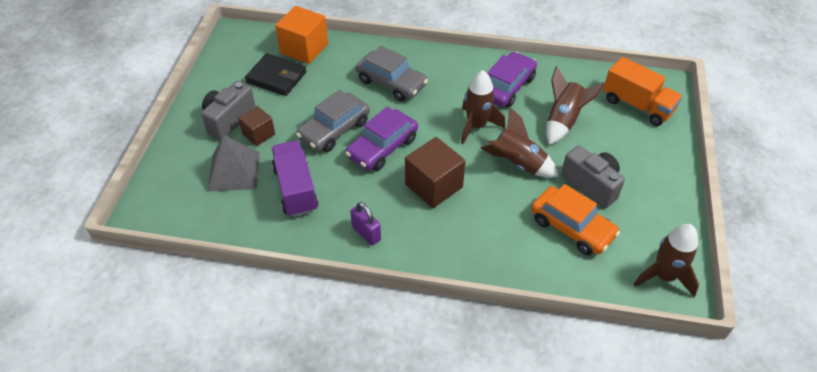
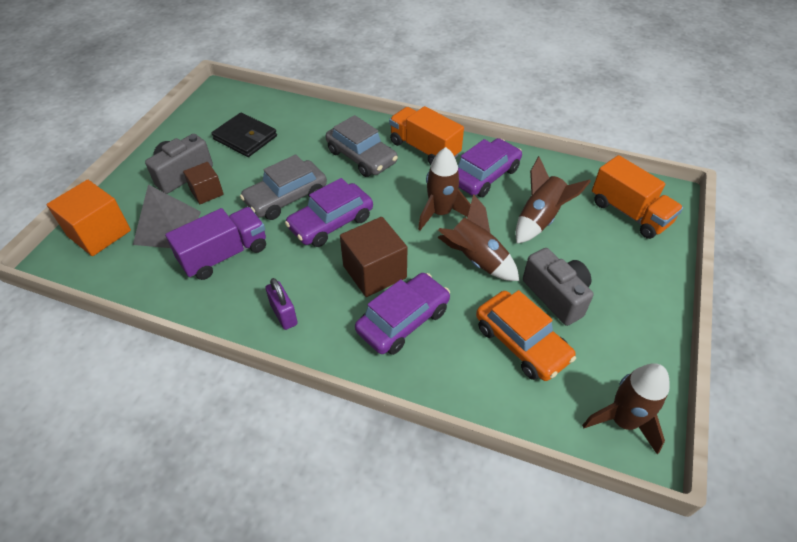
camera: 10 degrees right, 0 degrees up
(296, 189) = (224, 255): purple truck -> purple truck turned 60 degrees clockwise
(304, 48) = (283, 113): orange cube -> orange cube (99, 233)
(446, 68) = (424, 149): none -> orange truck
(470, 223) = (403, 320): none -> purple car

